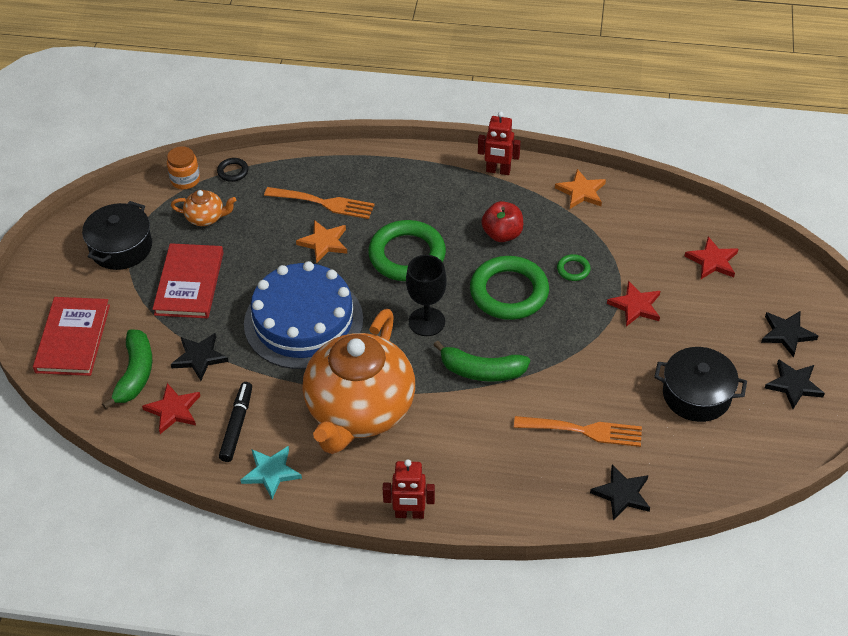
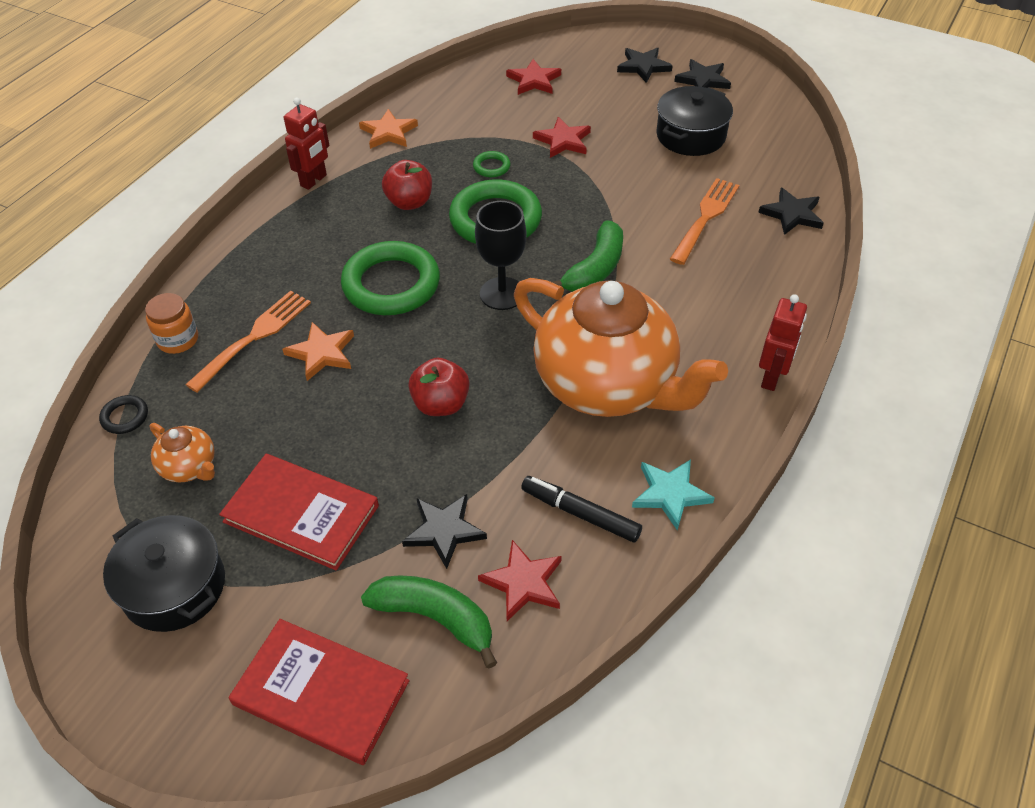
camera: 70 degrees left, 0 degrees up
(185, 180) = (97, 475): orange jar -> orange jar (178, 340)
(206, 217) = (189, 467): orange teapot -> orange teapot turned 105 degrees clockwise
(303, 321) = (441, 404): blue cake -> red apple

